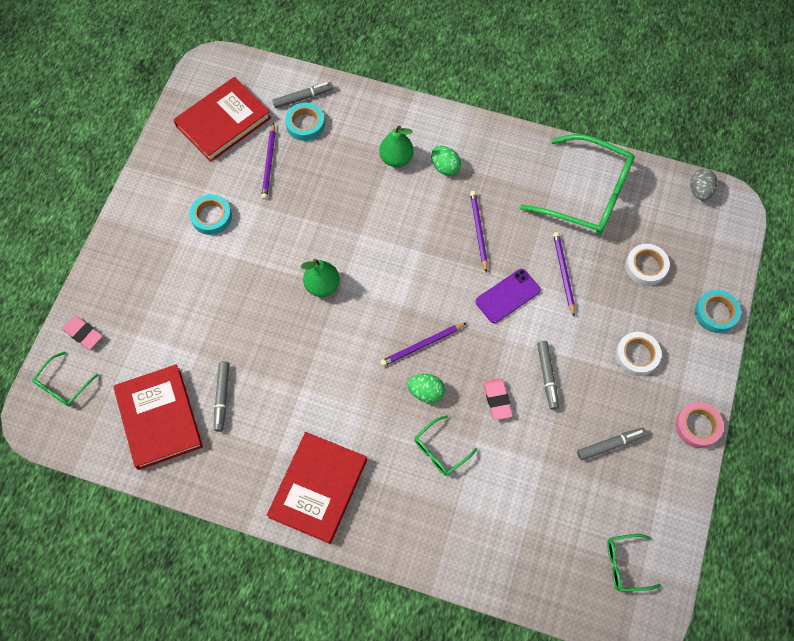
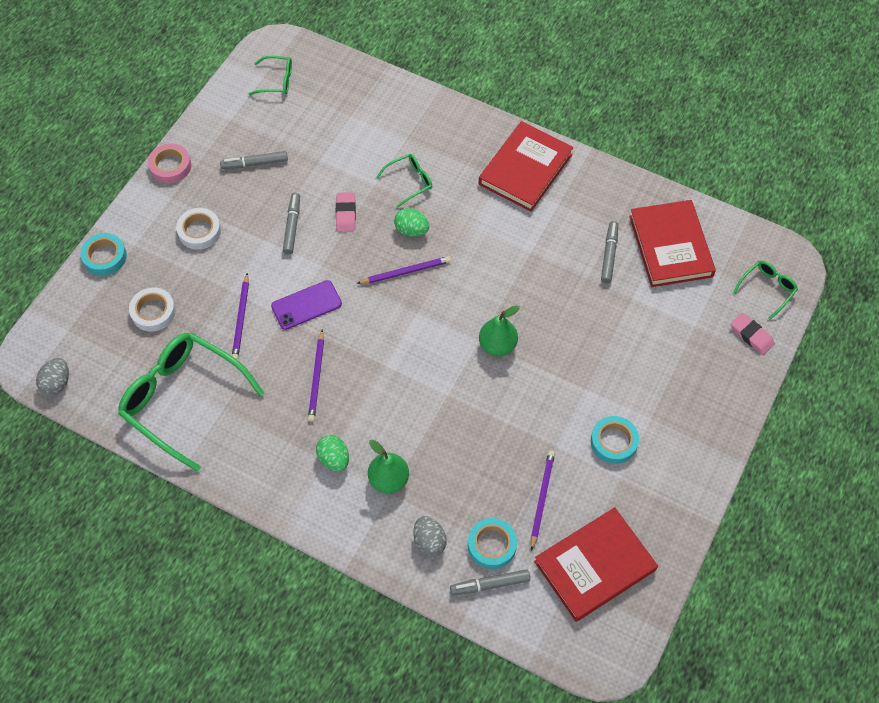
camera: 170 degrees left, 5 degrees down
(354, 119) = (429, 541): none -> grey egg

